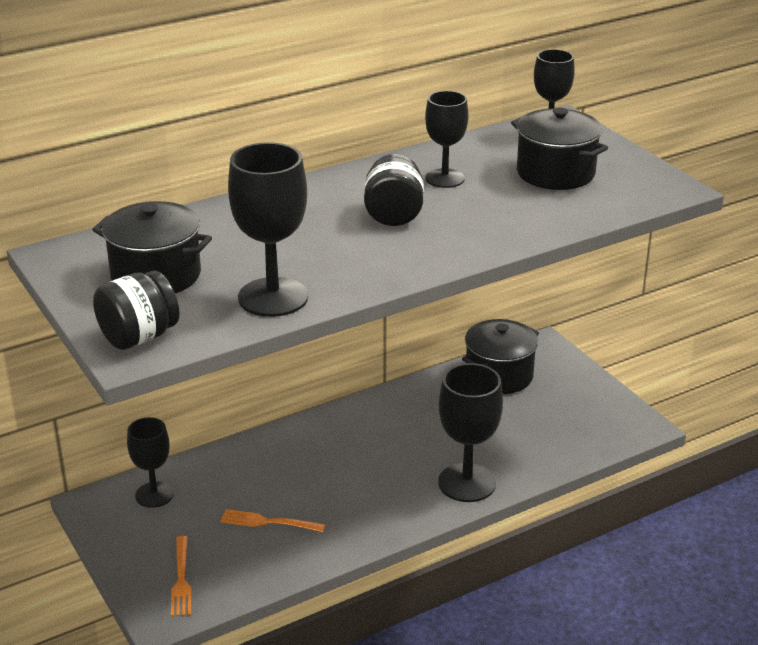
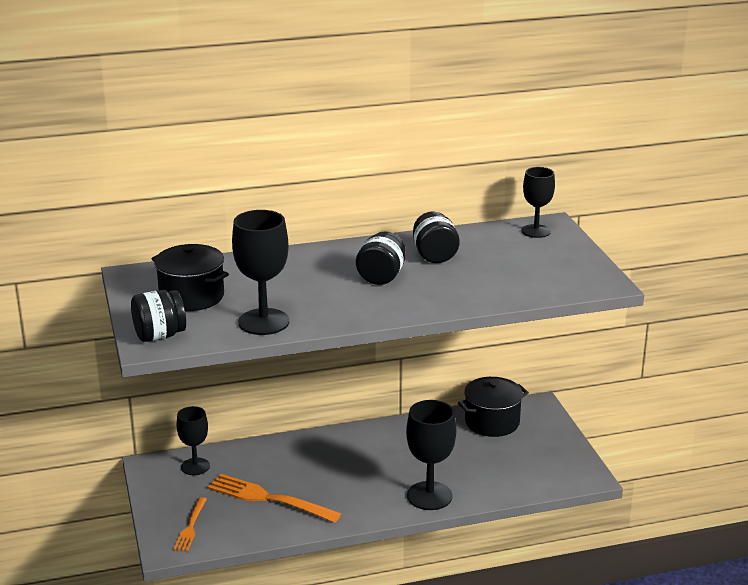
camera: 15 degrees right, 5 degrees down
(268, 522) = (269, 499): orange fork -> orange fork, size x1.78
(444, 178) = (434, 255): black goblet -> black jar
(555, 173) = (521, 262): black pot -> none

